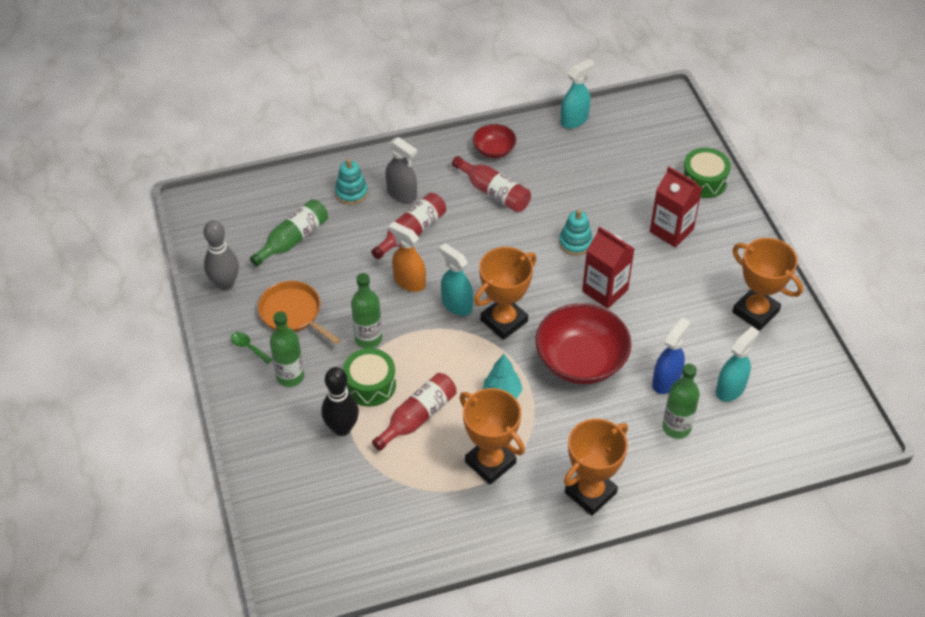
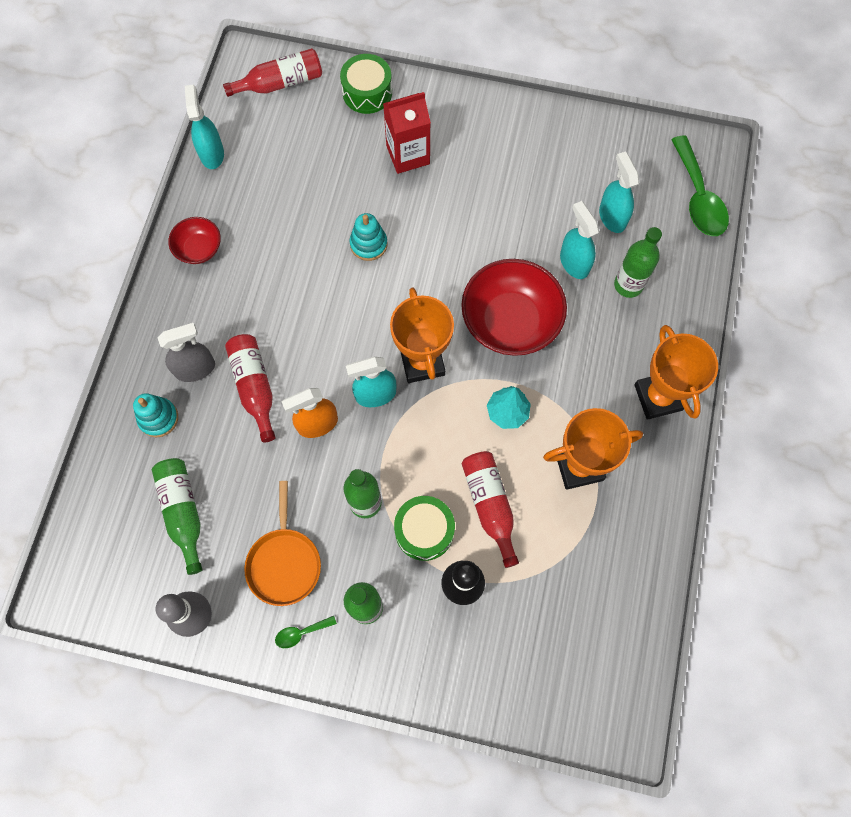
camera: 60 degrees left, 20 degrees up
(293, 313) = (284, 563): orange pan -> orange pan turned 75 degrees counterclockwise
(494, 192) = (255, 280): red bottle -> red bottle (280, 83)
(605, 290) = (442, 252): red carton -> none
(666, 381) = (574, 263): blue spray bottle -> turquoise spray bottle
(755, 311) = (542, 145): orange trophy -> none
(802, 443) = (698, 197): none -> green spoon

